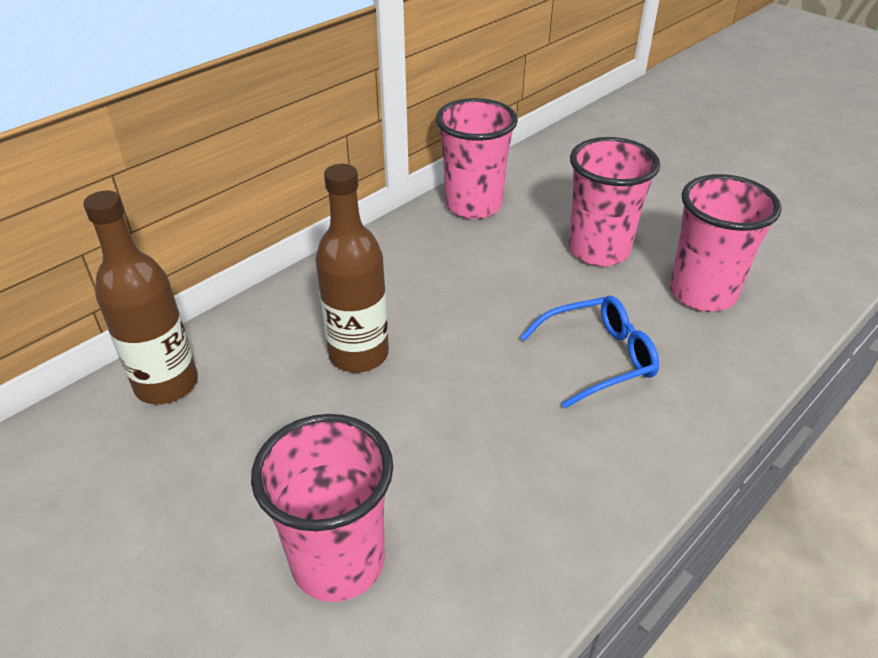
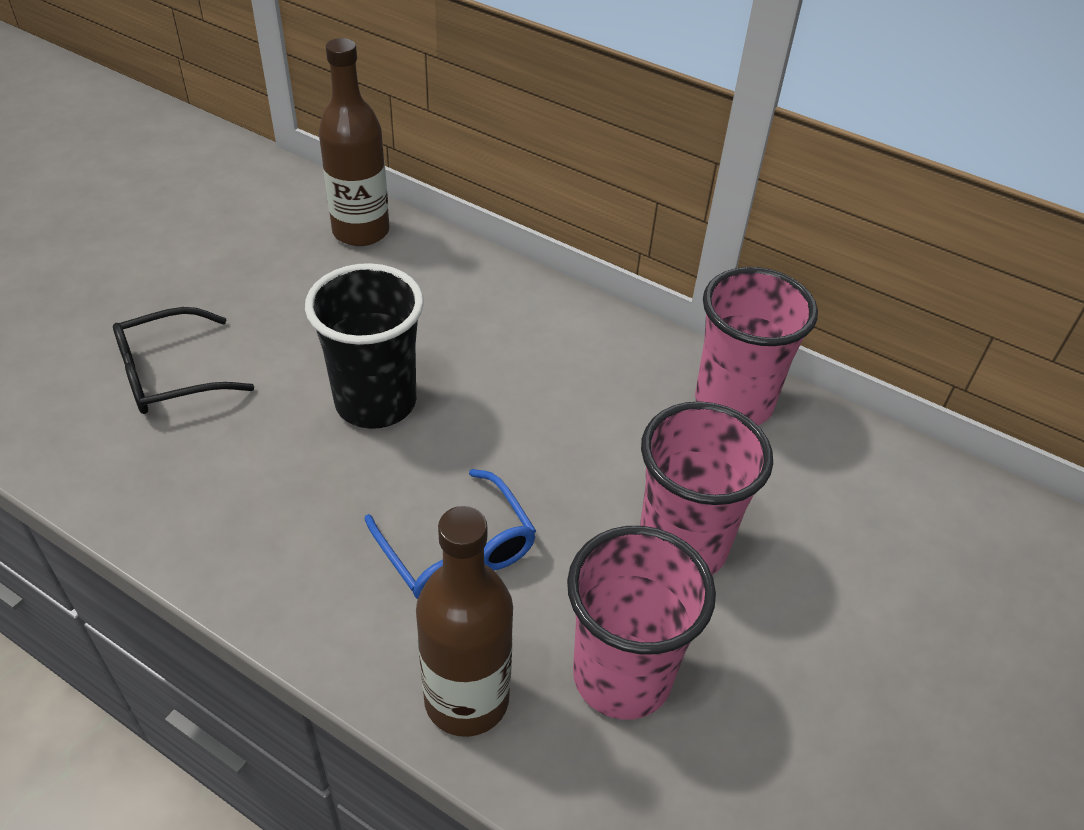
camera: 75 degrees right, 5 degrees up
(338, 561) = (170, 375): pink cup -> black glasses
(358, 354) = (422, 344): brown bottle -> brown bottle (466, 699)
(426, 392) = (376, 402): none -> black cup

